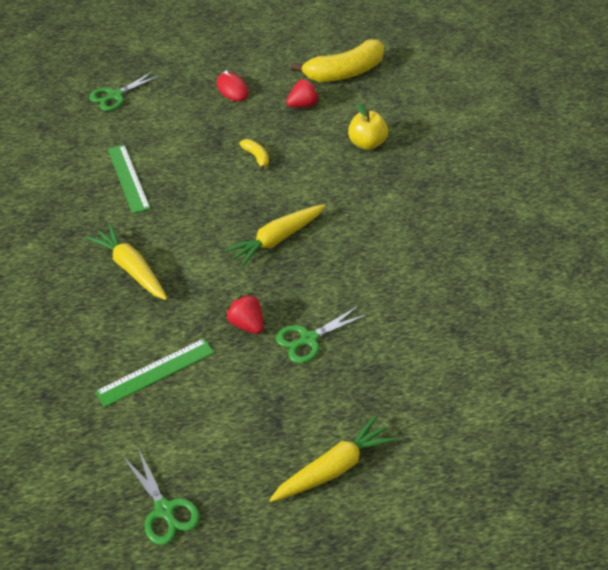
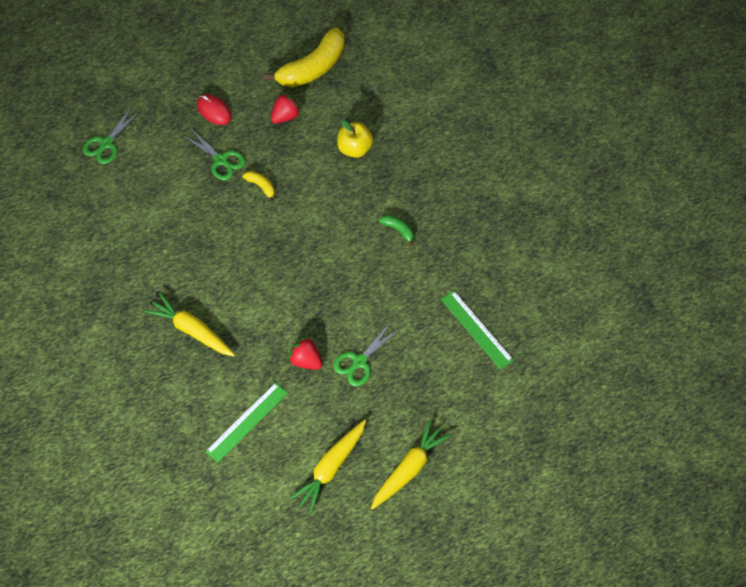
camera: 15 degrees left, 15 degrees up
(128, 178) = (154, 236): green ruler -> green ruler (476, 329)
(164, 510) = (294, 534): green scissors -> green scissors (221, 160)
(277, 239) = (306, 271): yellow carrot -> yellow carrot (331, 467)
(393, 222) = (398, 230): none -> green banana

